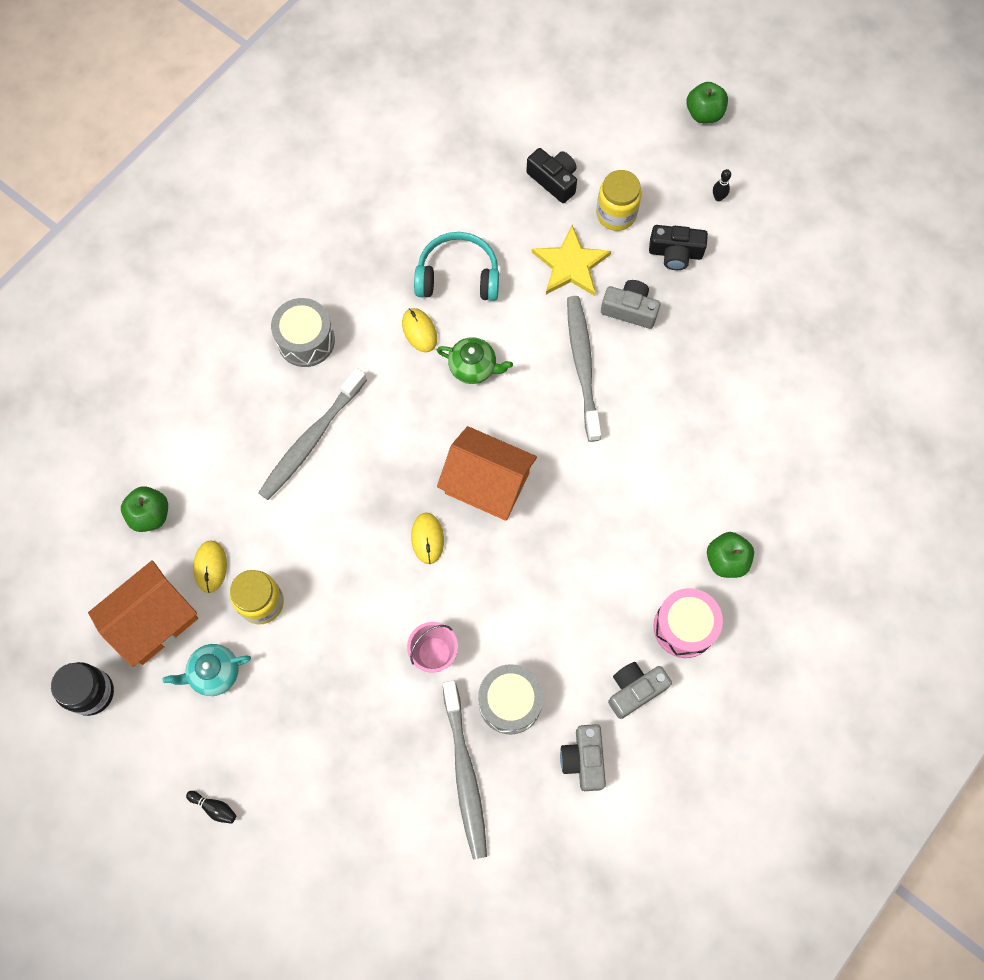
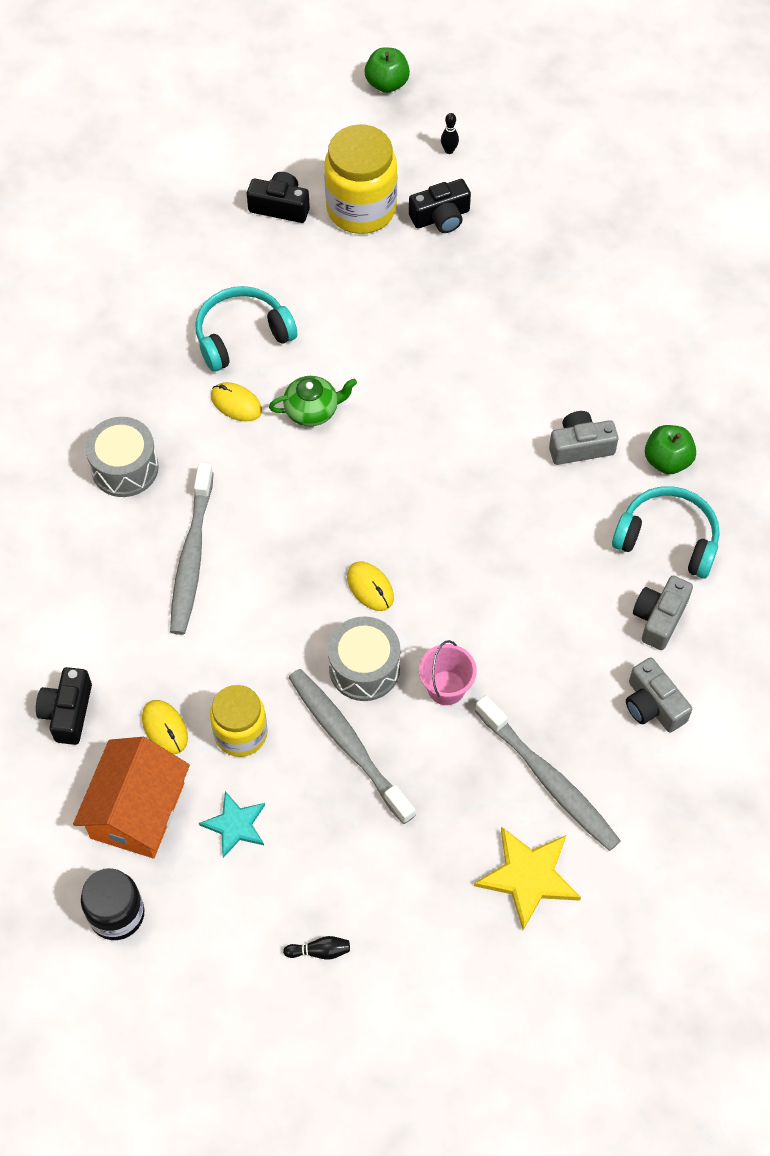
camera: 30 degrees left, 10 degrees down
(150, 515) = (67, 712): green apple -> black camera
(214, 673) = (235, 825): turquoise teapot -> turquoise star
(487, 483) = (395, 508): orange house -> none
(510, 702) = (549, 692): grey drum -> grey drum (364, 668)
(570, 265) = (347, 274): yellow star -> yellow star (528, 877)
(582, 366) = (419, 358): grey toothbrush -> grey toothbrush (348, 744)
(616, 214) = (361, 209): yellow jar -> yellow jar, size x1.54
(630, 310) = (430, 287): grey camera -> grey camera (580, 446)
(684, 627) = (667, 539): pink drum -> turquoise headphones

